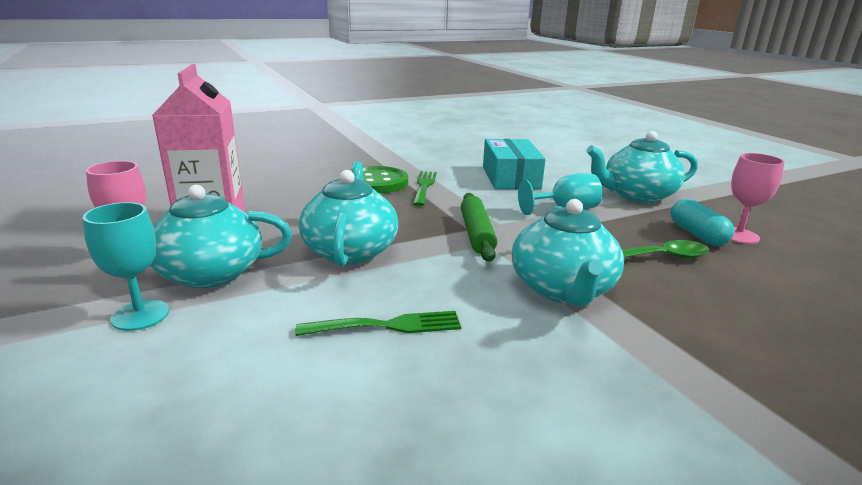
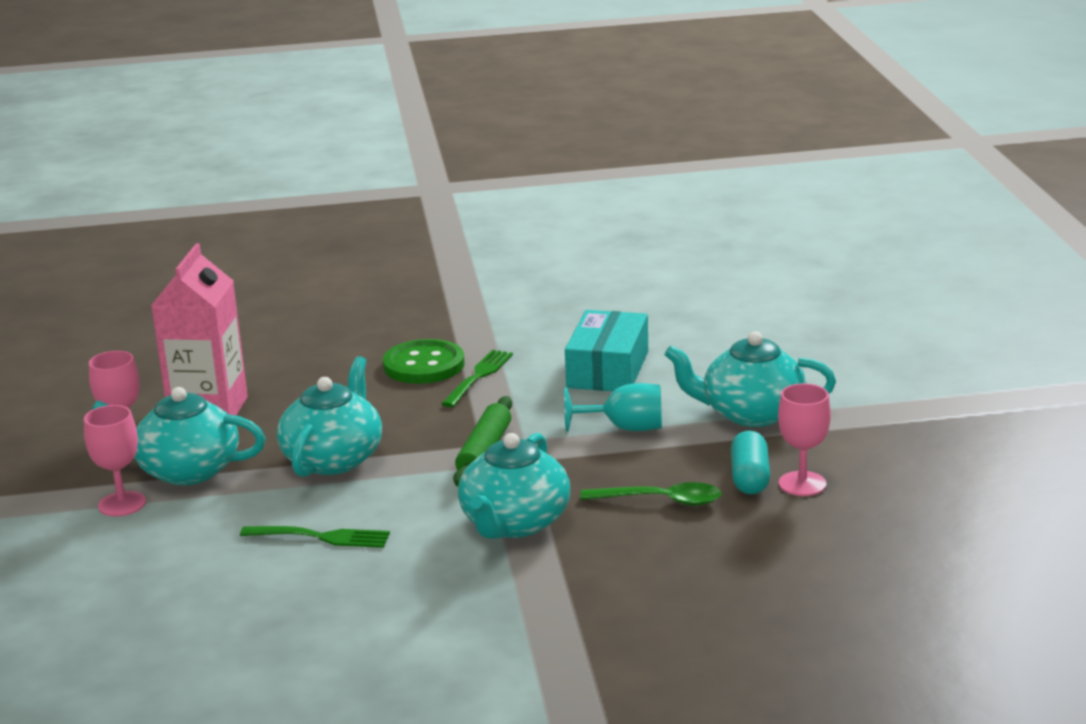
camera: 20 degrees right, 0 degrees up
(140, 315) = (122, 504): turquoise goblet -> pink goblet

